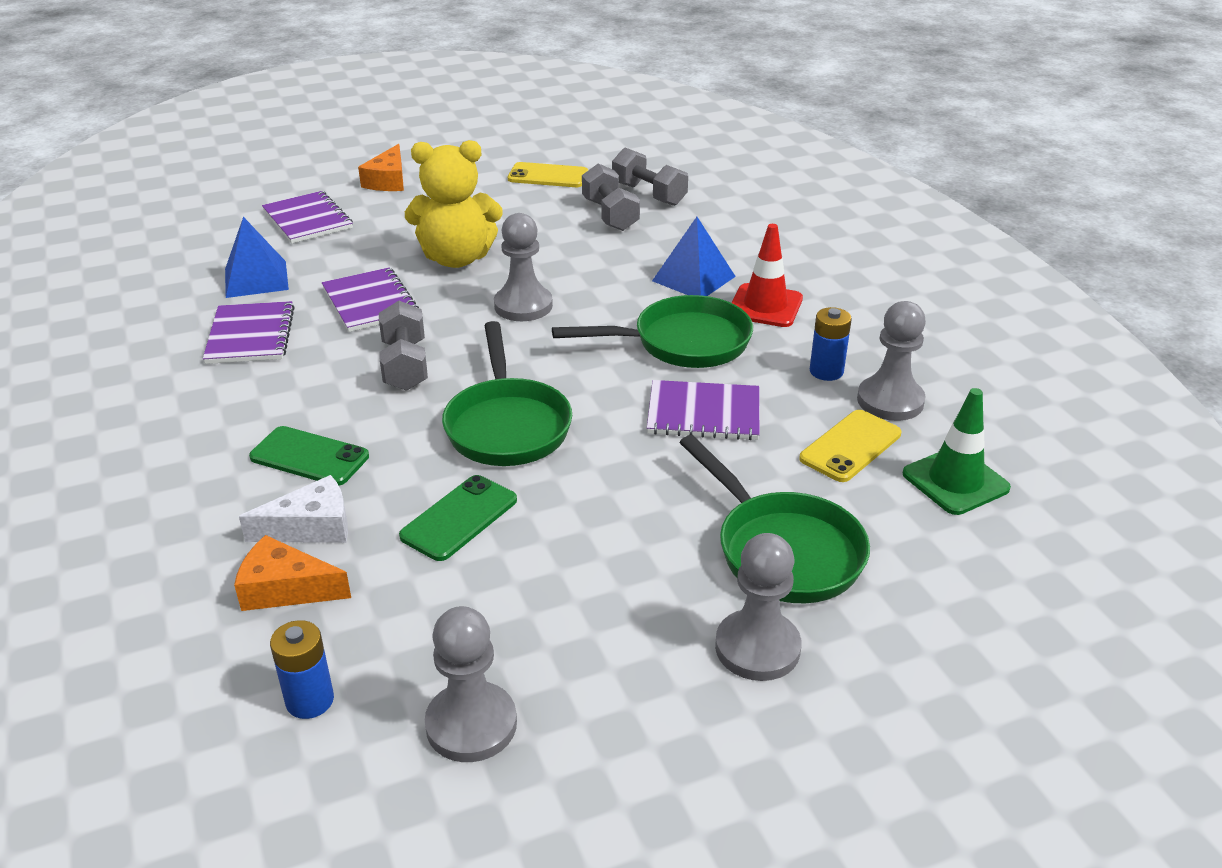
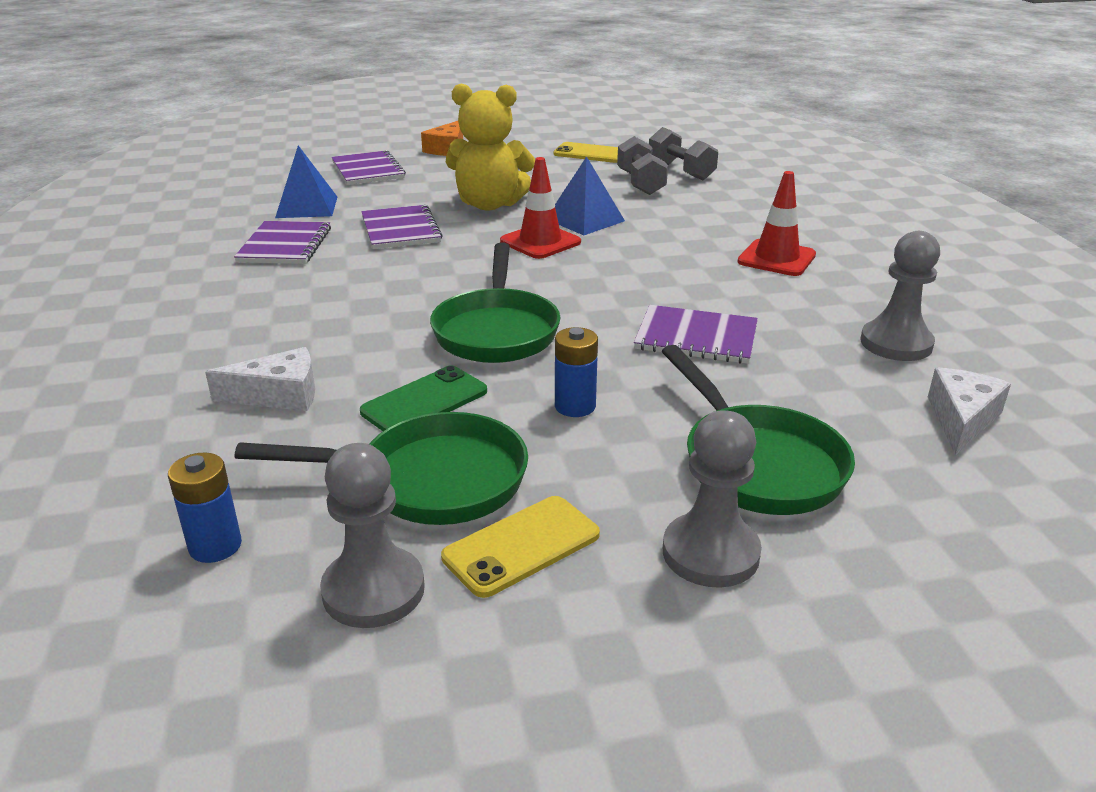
camera: 10 degrees right, 5 degrees down
(285, 589) = (233, 444): orange cheese -> none
(309, 457) = (300, 339): green phone -> none
(405, 365) = (415, 277): grey dumbbell -> none
(523, 306) = (540, 242): grey pawn -> red traffic cone
(682, 343) = (687, 280): green pan -> green pan (430, 481)
(693, 278) = (709, 233): blue pyramid -> blue pyramid (585, 220)
(826, 371) = (831, 314): blue battery -> blue battery (575, 406)
(850, 446) = (847, 378): yellow phone -> yellow phone (521, 546)
(955, 481) = (961, 419): green traffic cone -> white cheese

